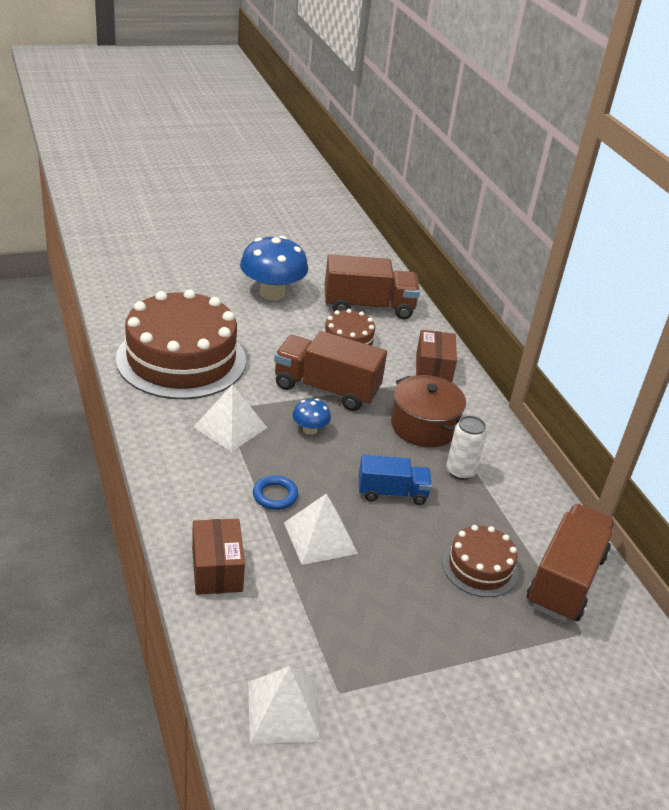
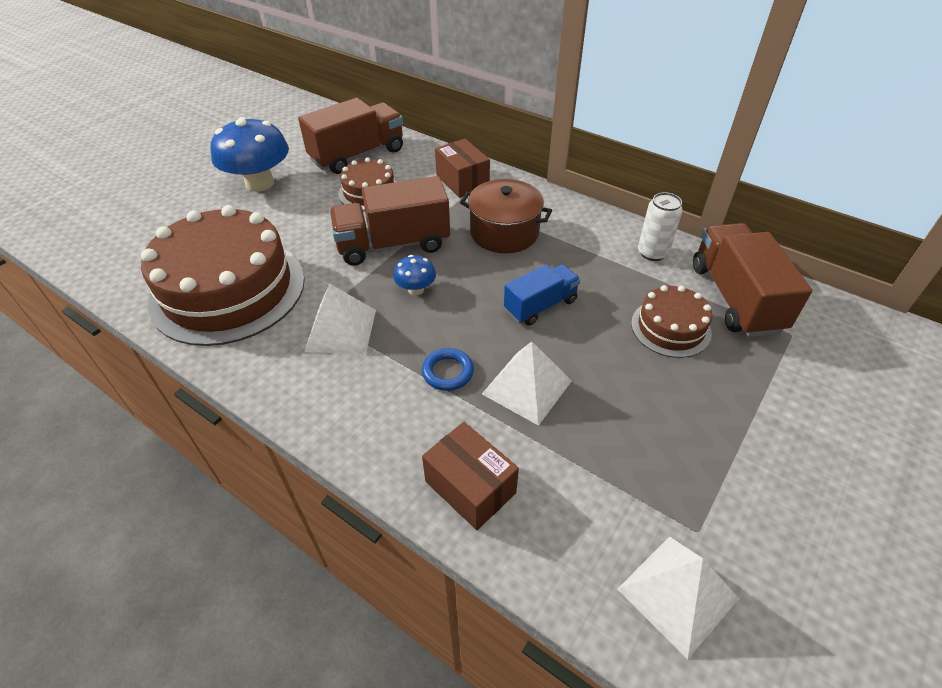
camera: 30 degrees left, 10 degrees up
(460, 471) = (570, 254): white can -> white can (652, 253)

